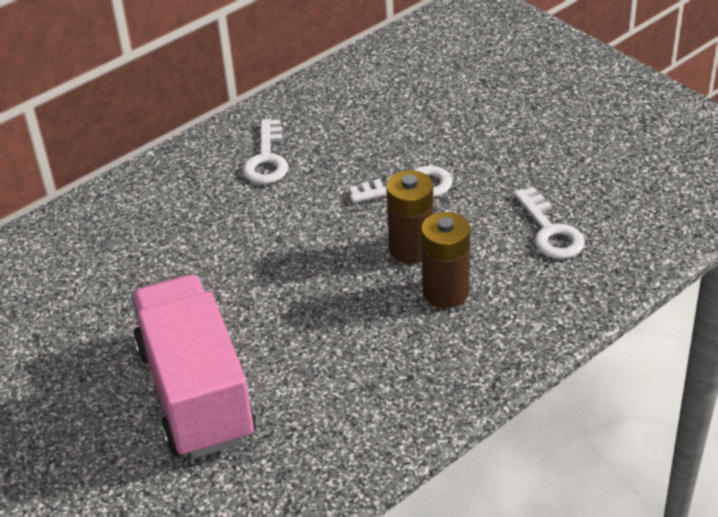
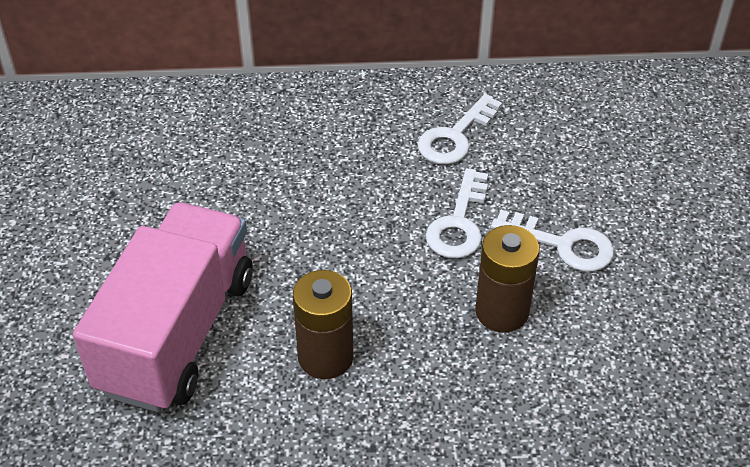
camera: 35 degrees right, 5 degrees up
(445, 292) = (491, 380): brown battery -> brown battery (325, 357)
(550, 231) = (663, 381): white key -> white key (459, 223)

